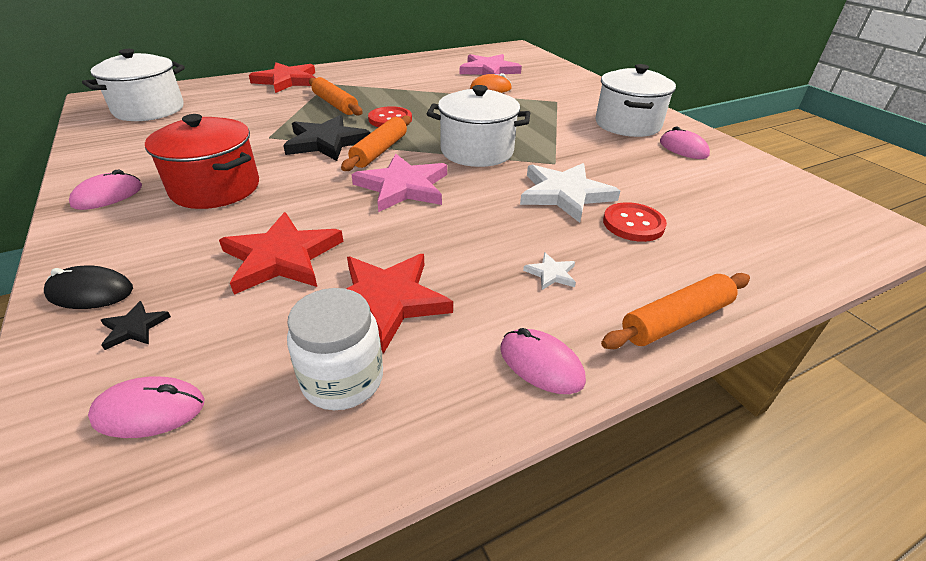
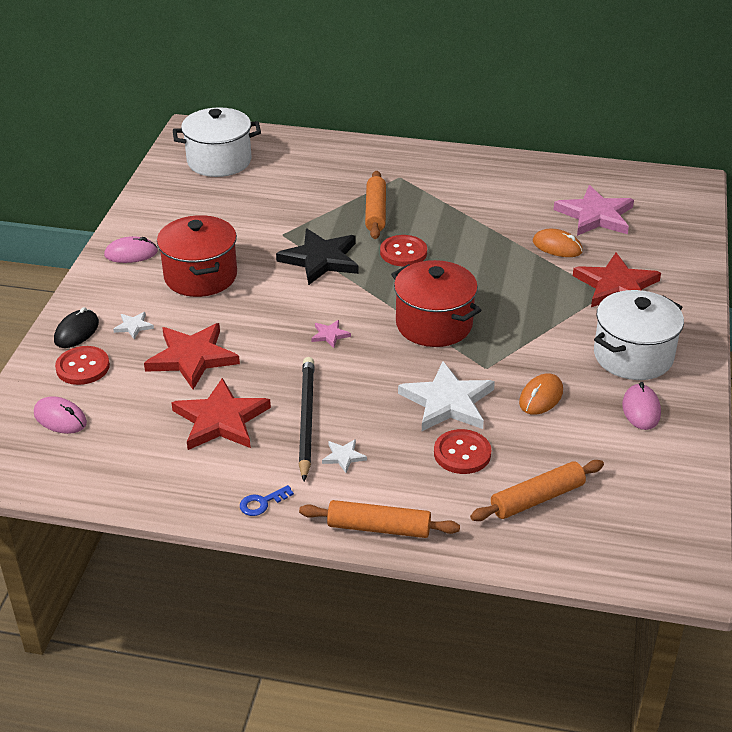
camera: 40 degrees right, 0 degrees up
(90, 292) = (76, 332): black mouse -> black mouse turned 75 degrees clockwise
(134, 328) = (83, 367): black star -> red button
(173, 257) = (133, 326): none -> white star
(287, 81) = (365, 159): red star -> red star (616, 286)
(343, 379) = (154, 452): white jar -> none
(380, 151) = (353, 288): orange rolling pin -> orange rolling pin (537, 499)
(403, 187) = (330, 335): pink star -> pink star, size x0.44
(472, 258) = (306, 419): none -> black pencil
(477, 151) = (434, 324): white pot -> red pot
(541, 364) = (262, 503): pink mouse -> blue key
(618, 165) = (541, 397): none -> orange mouse

